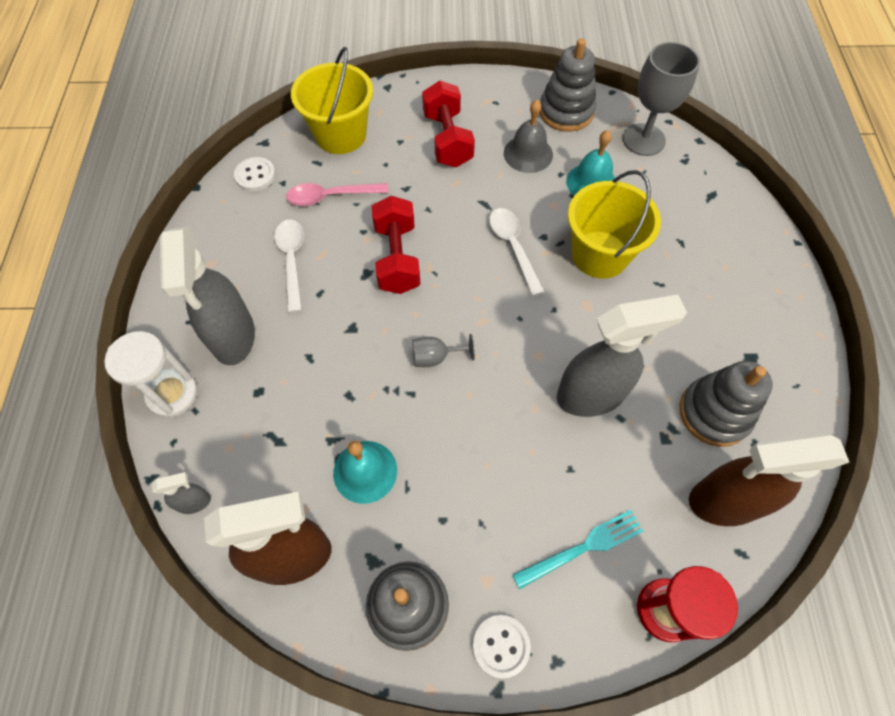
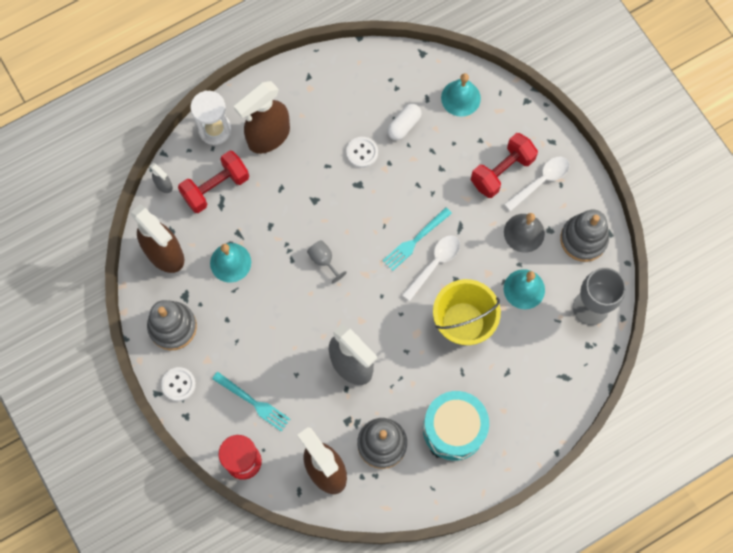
camera: 60 degrees right, 10 degrees up
(233, 337) = (268, 137): grey spray bottle -> brown spray bottle
(255, 175) = (391, 67): white button -> white button (362, 152)
(292, 260) = (340, 134): white spoon -> white spoon (541, 181)
(330, 197) = (404, 125): pink spoon -> white capsule
(340, 135) = (460, 98): yellow bucket -> turquoise bell
(397, 258) = (381, 196): red dumbbell -> red dumbbell (216, 188)
(473, 252) = (415, 241): none -> turquoise fork
(727, 326) = (454, 429): none -> turquoise drum

